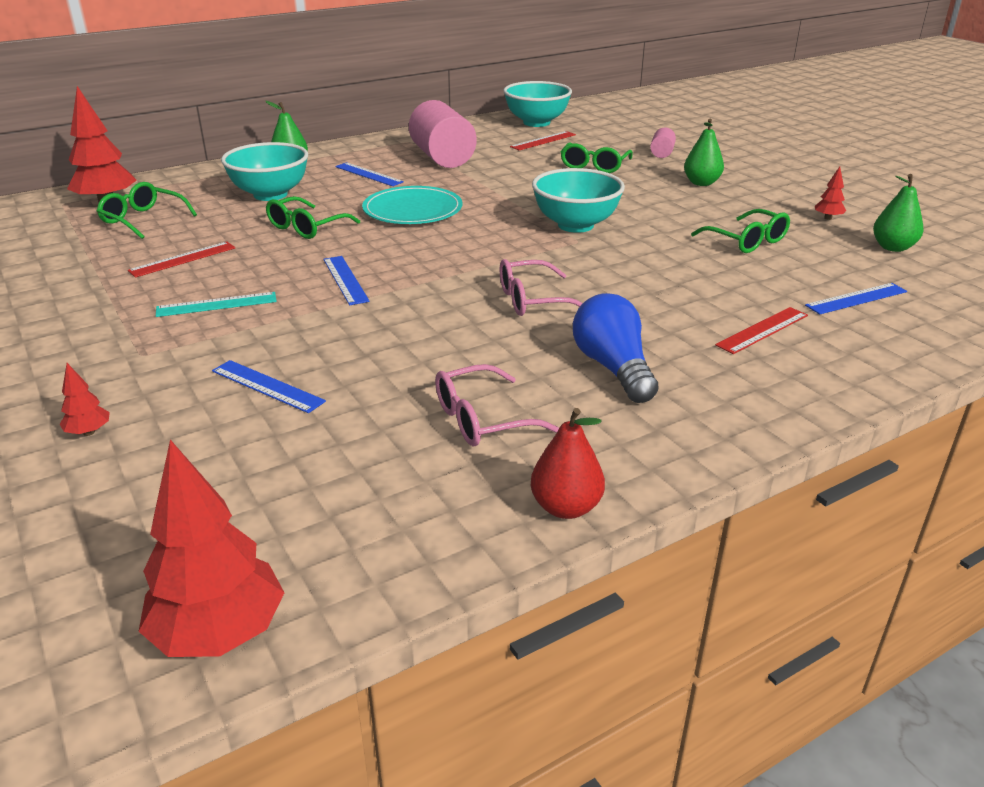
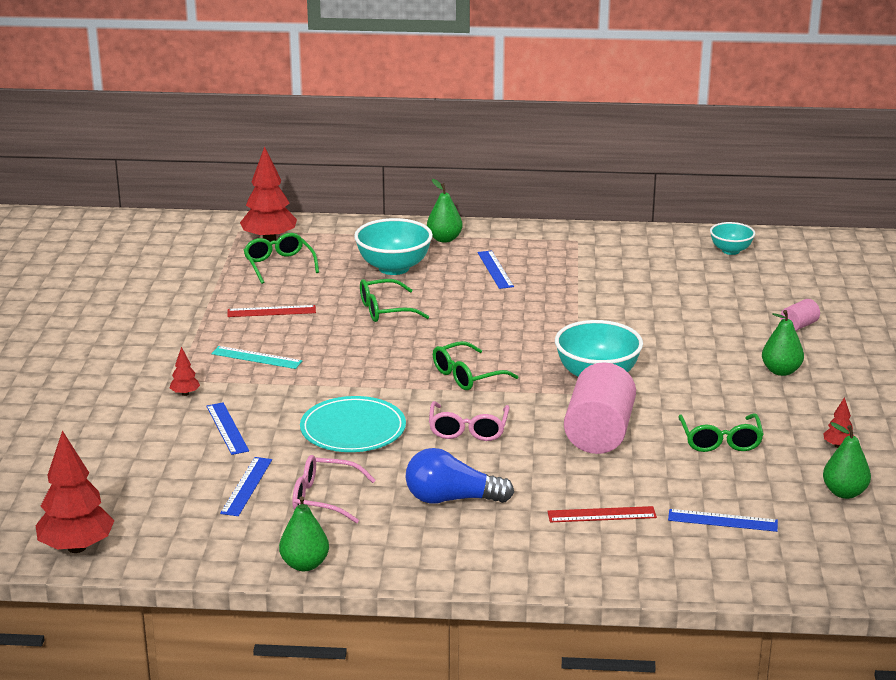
camera: 35 degrees right, 5 degrees down
(89, 432) = (108, 420): red tree -> red tree (185, 393)
(345, 280) = (360, 367): blue ruler -> blue ruler (247, 486)
(412, 210) = (485, 319): turquoise plate -> turquoise plate (353, 429)
(442, 158) = (581, 269): pink cylinder -> pink cylinder (599, 433)
(532, 300) = (468, 430): pink glasses -> pink glasses turned 105 degrees counterclockwise
(536, 123) = (730, 251): turquoise bowl -> turquoise bowl, size x0.59
(543, 141) = (703, 276): red ruler -> none
(566, 507) = (304, 564): red pear -> green pear
(594, 166) = (708, 320): green glasses -> green glasses (466, 376)
(613, 368) = (451, 499): blue light bulb -> blue light bulb turned 105 degrees counterclockwise

